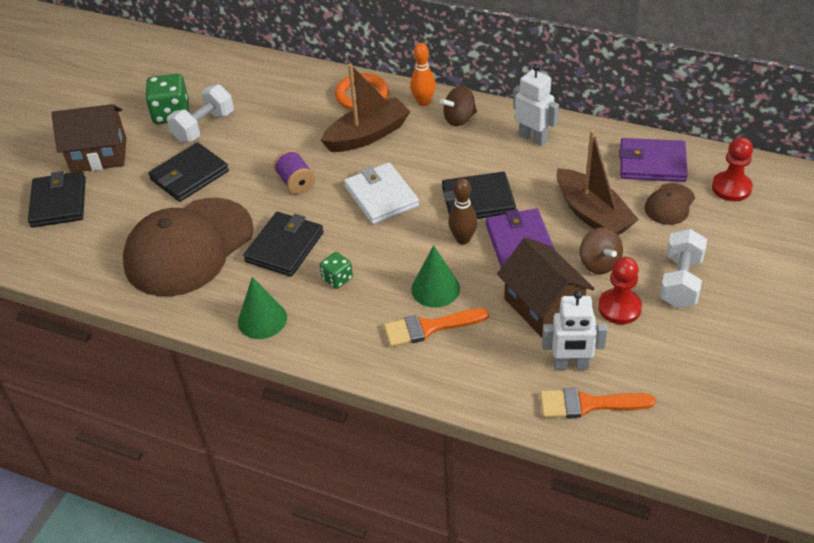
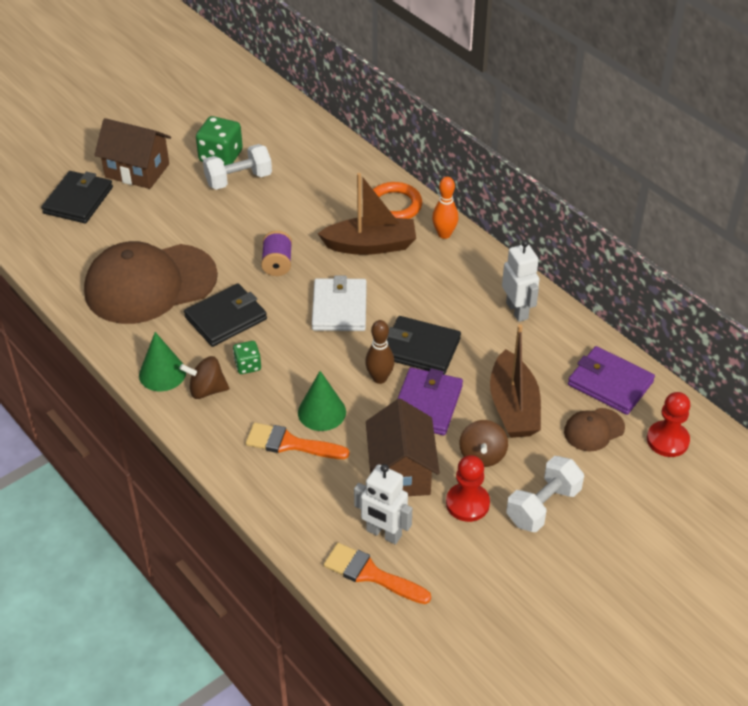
camera: 25 degrees right, 0 degrees up
(189, 175) = (196, 220): black wallet -> none
(459, 119) = (464, 264): brown spinning top -> brown spinning top (207, 390)

